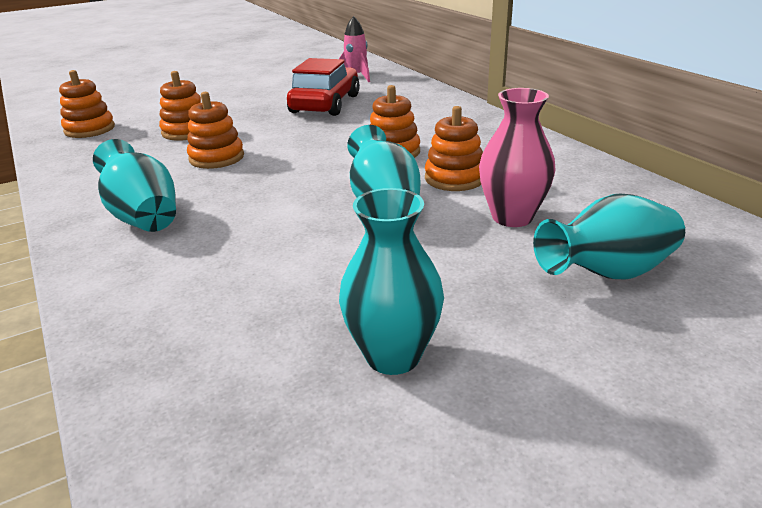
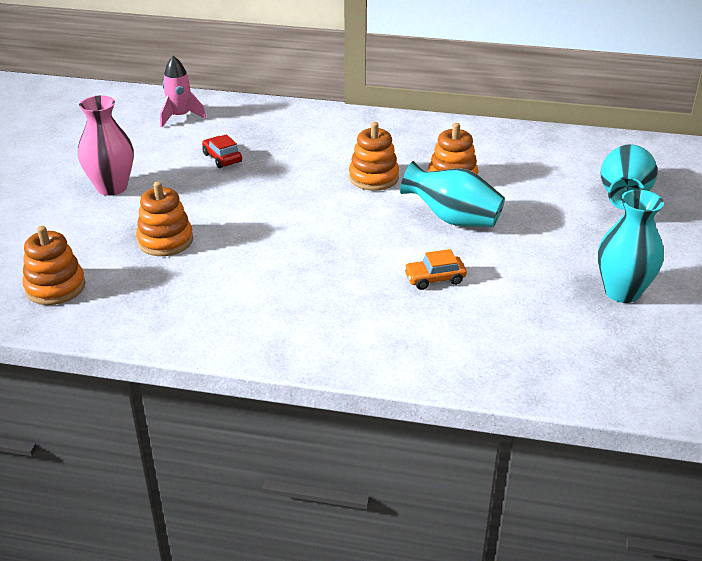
camera: 50 degrees left, 5 degrees up
(143, 217) = (324, 316): turquoise vase -> none
(216, 158) = (257, 248): orange stacking toy -> none
(265, 237) = (434, 278): none -> orange car
(325, 104) = (222, 158): red car -> red car, size x0.48
(512, 217) = (530, 189): pink vase -> pink vase (112, 187)

